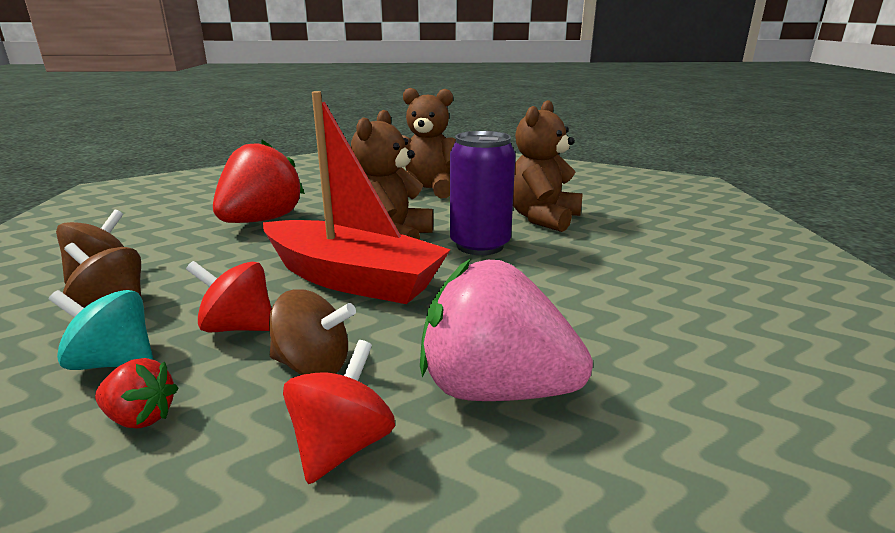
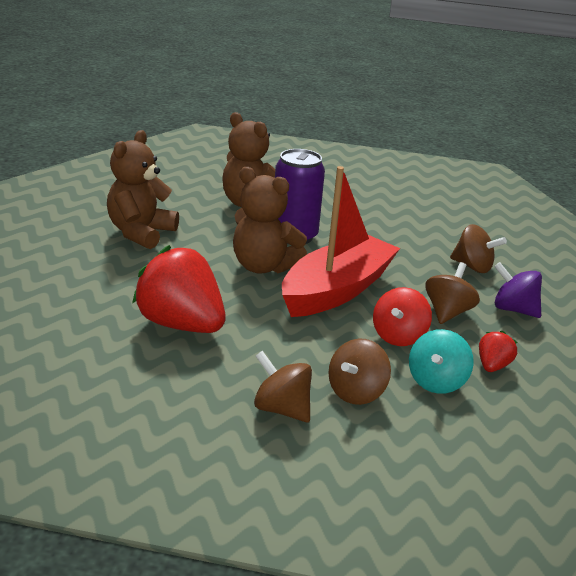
camera: 80 degrees left, 5 degrees up
(342, 445) = (513, 309): red spinning top -> purple spinning top
(495, 389) = (473, 267): pink strawberry -> brown spinning top

